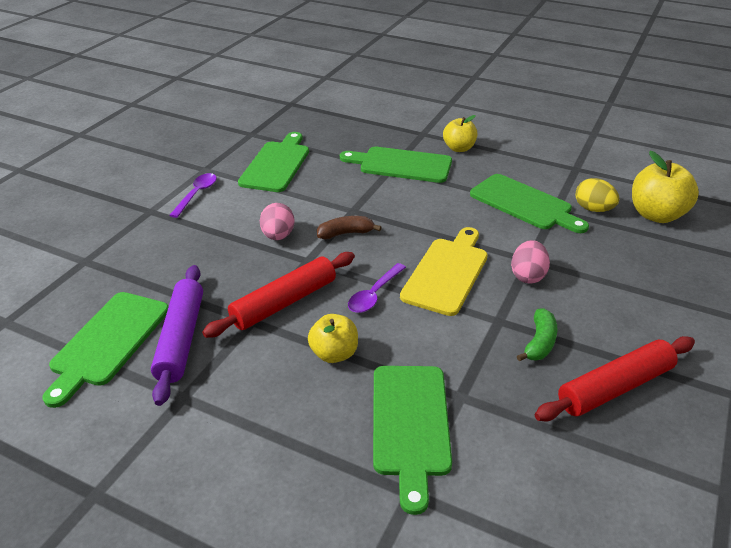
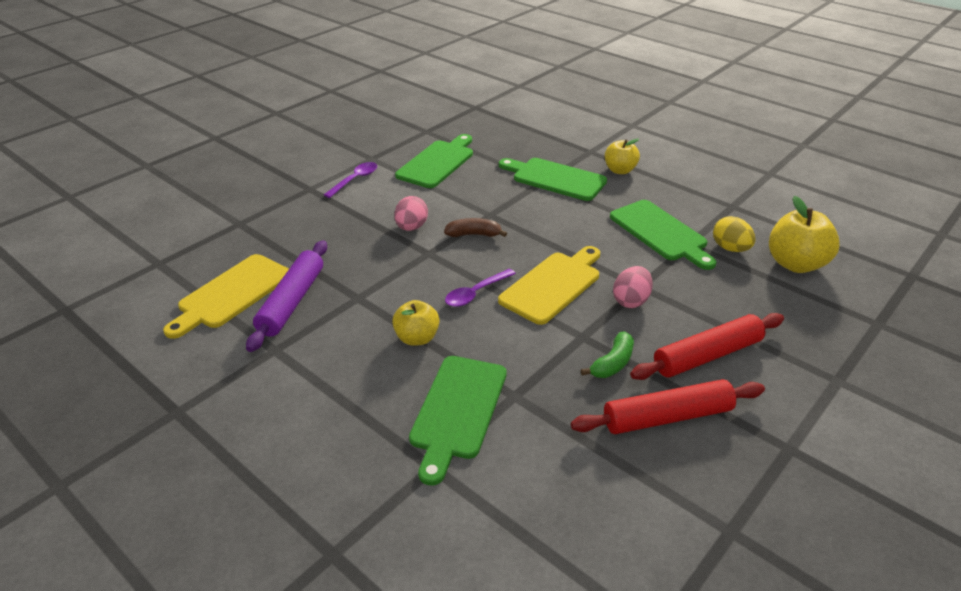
camera: 15 degrees right, 0 degrees up
(108, 342) = (232, 294): green cutting board -> yellow cutting board
(284, 302) = (392, 286): red rolling pin -> red rolling pin (707, 355)

